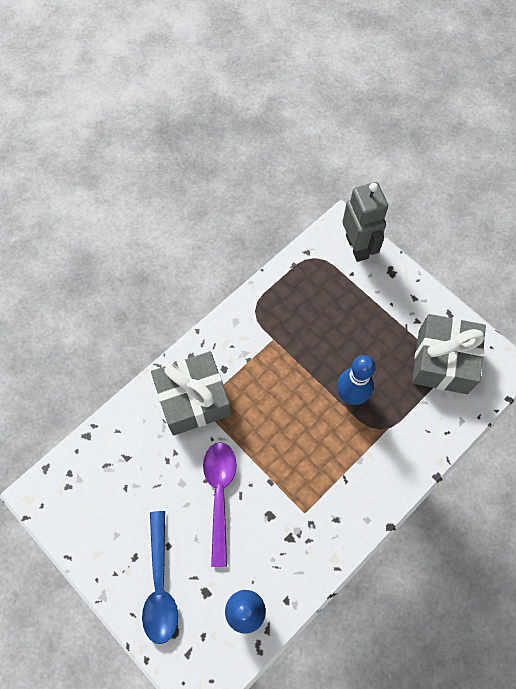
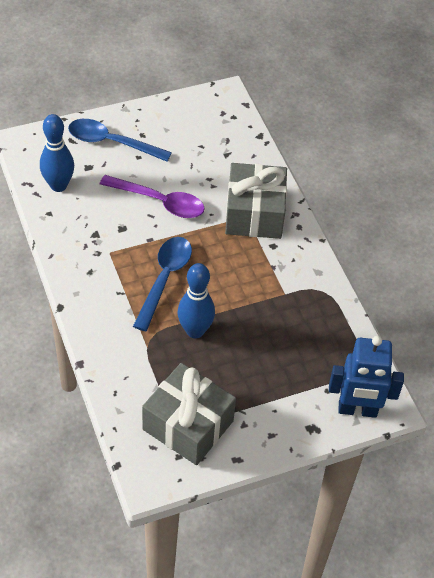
camera: 110 degrees right, 15 degrees down
(309, 446) = (164, 279): none -> blue spoon
(357, 247) = (357, 410): grey robot -> blue robot

